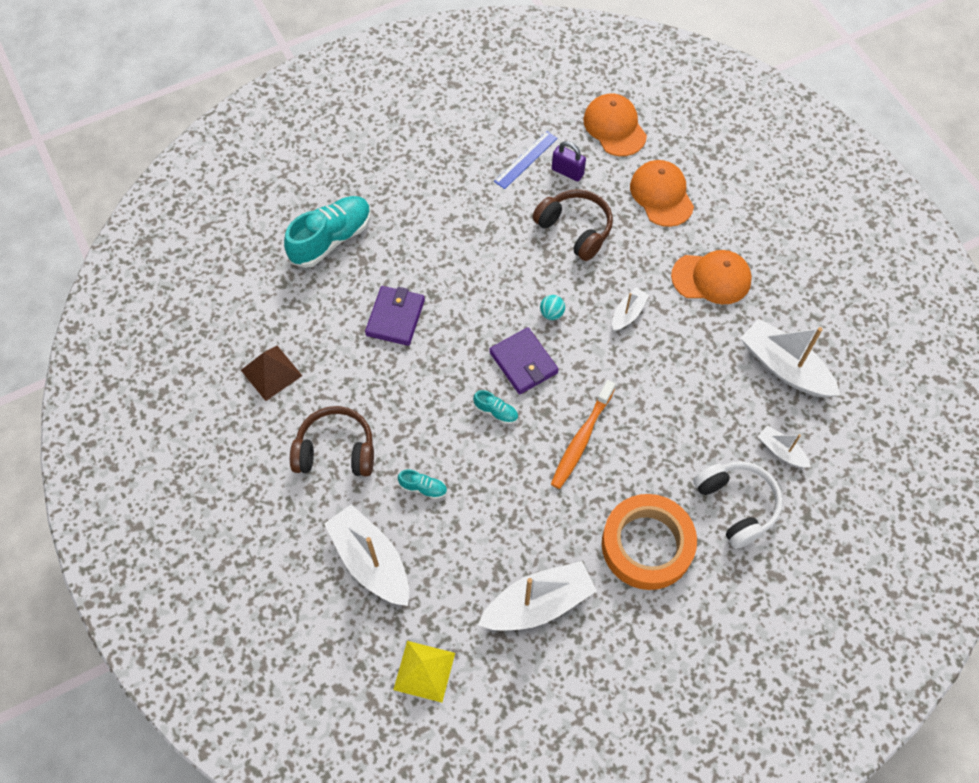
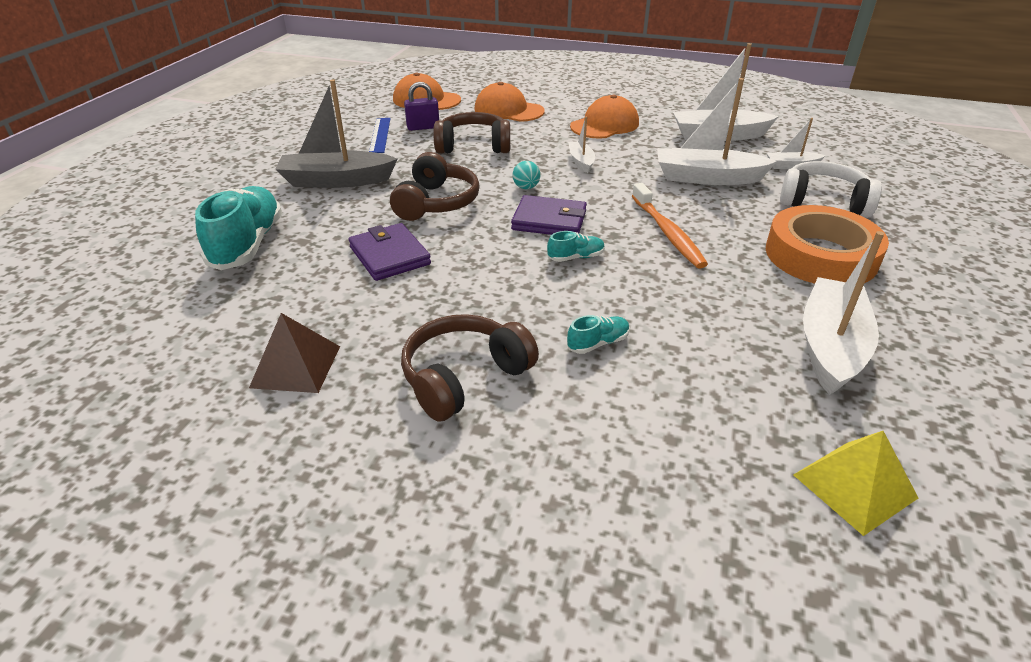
camera: 45 degrees left, 25 degrees down
(371, 561) = (644, 438): white boat -> white boat (707, 178)
(440, 204) = (336, 181): none -> grey boat
(476, 283) = (436, 203): none -> brown headphones

